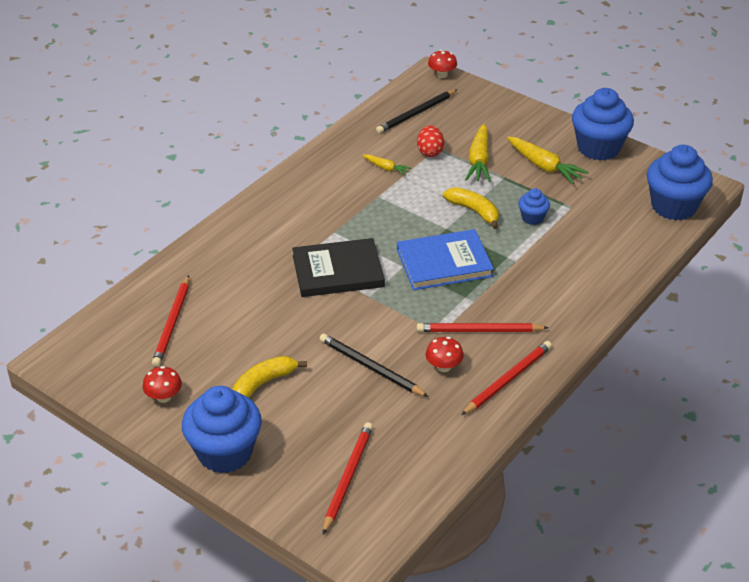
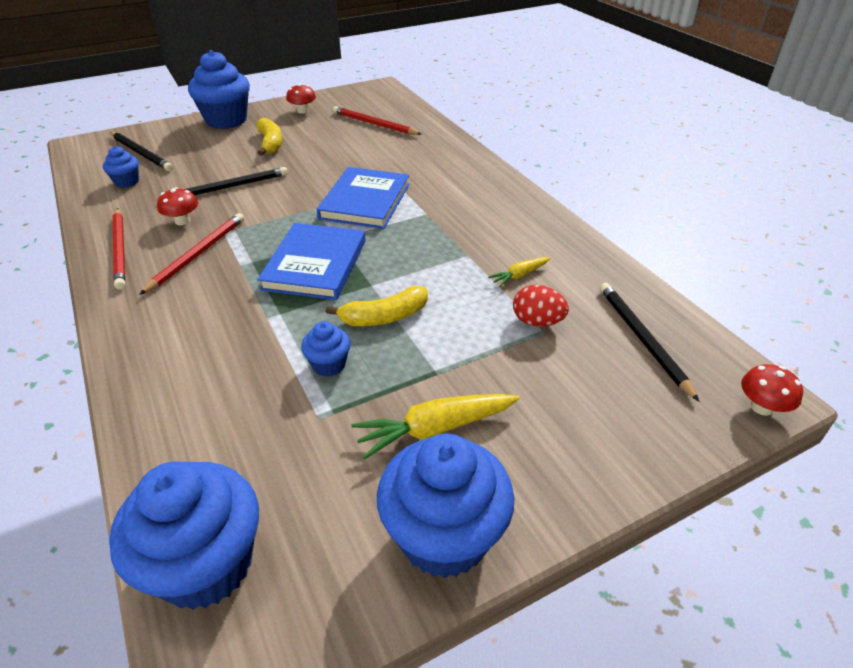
camera: 115 degrees right, 0 degrees up
(338, 271) = (365, 201): black book -> blue book
(347, 478) = (141, 153): red pencil -> black pencil
(410, 448) = (127, 182): none -> blue cupcake
(479, 160) = (491, 361): yellow carrot -> none

